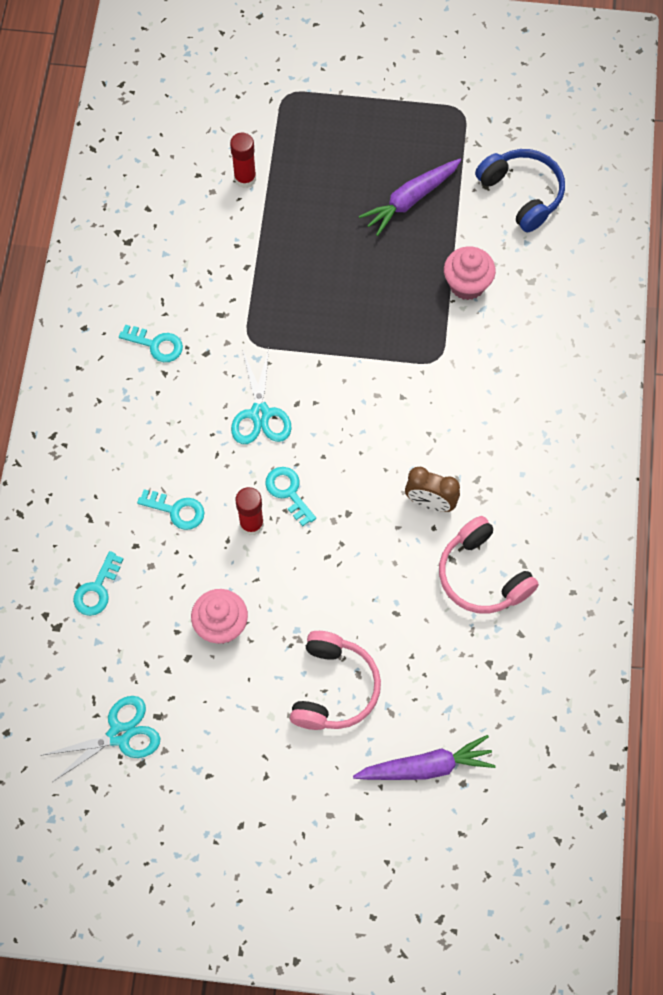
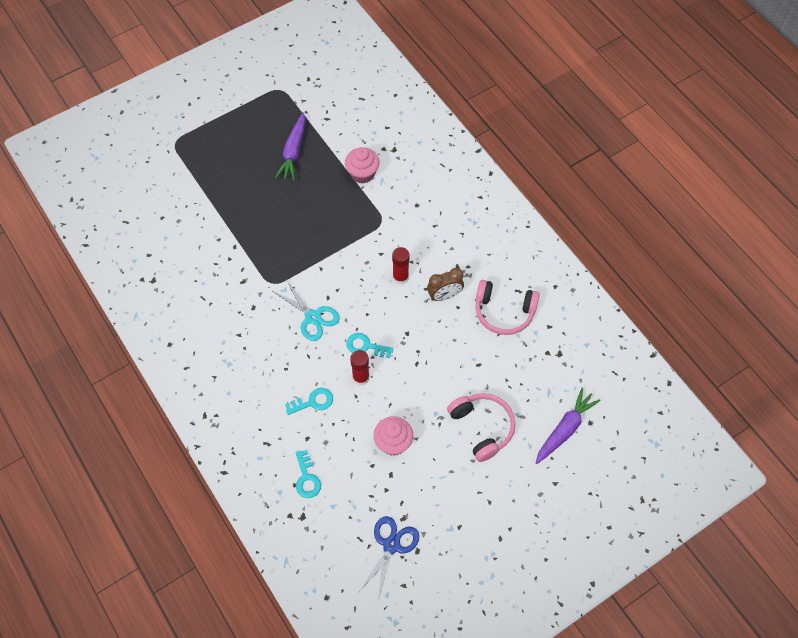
camera: 40 degrees left, 5 degrees down
(119, 735) = (391, 545): turquoise scissors -> blue scissors
(156, 344) = (220, 323): turquoise key -> none
(245, 178) = (191, 201): red glue stick -> red glue stick (400, 277)
(522, 193) = (349, 109): blue headphones -> none

